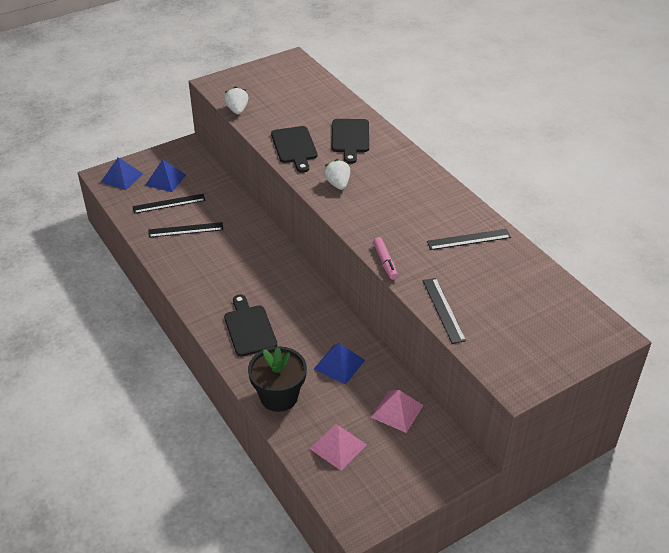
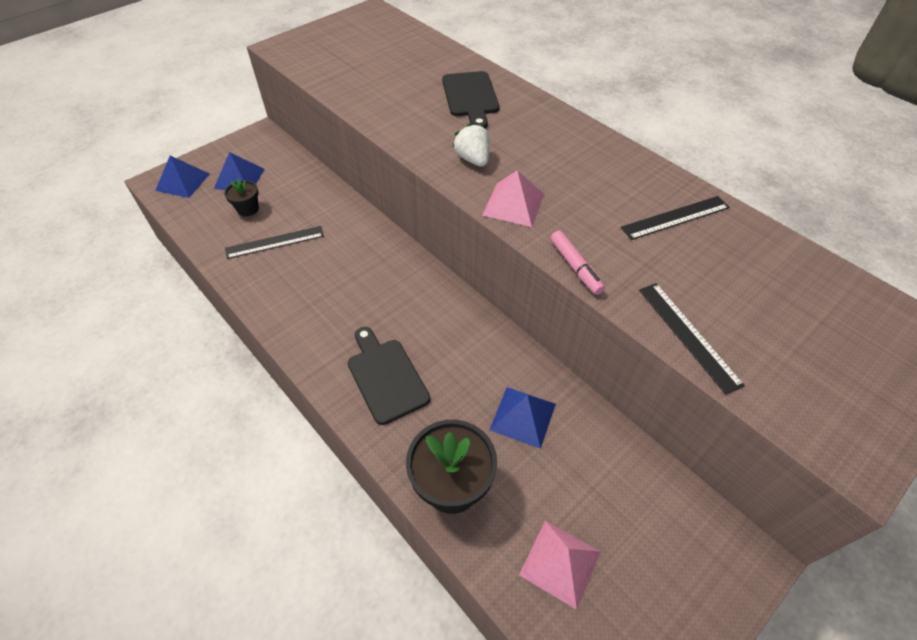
camera: 10 degrees left, 10 degrees up
(169, 203) = (248, 209): black ruler -> black flower pot
(237, 110) = (316, 76): white strawberry -> none
(294, 147) = (402, 116): black cutting board -> none
(397, 411) = (625, 482): pink pyramid -> pink pyramid (513, 204)

